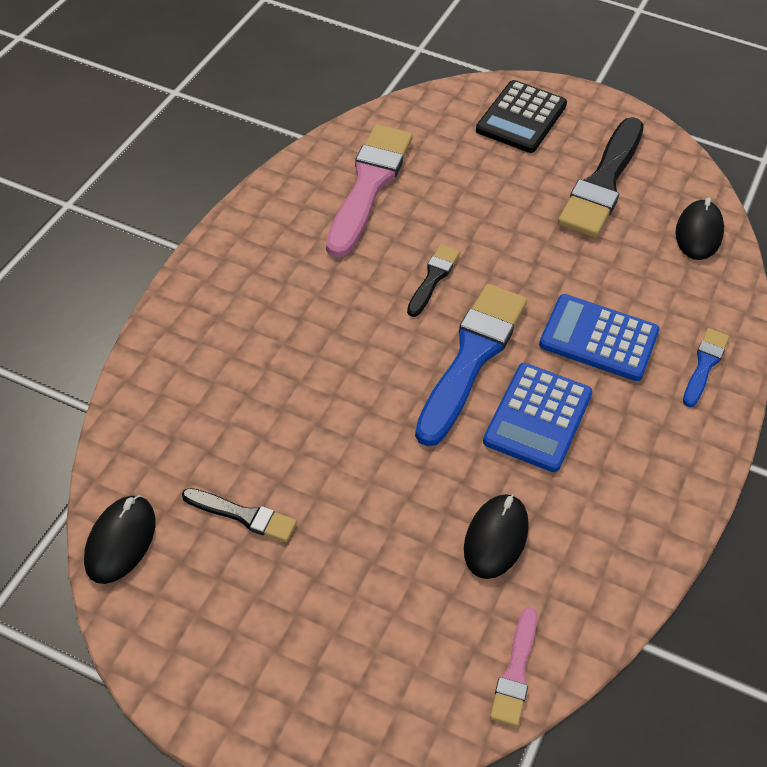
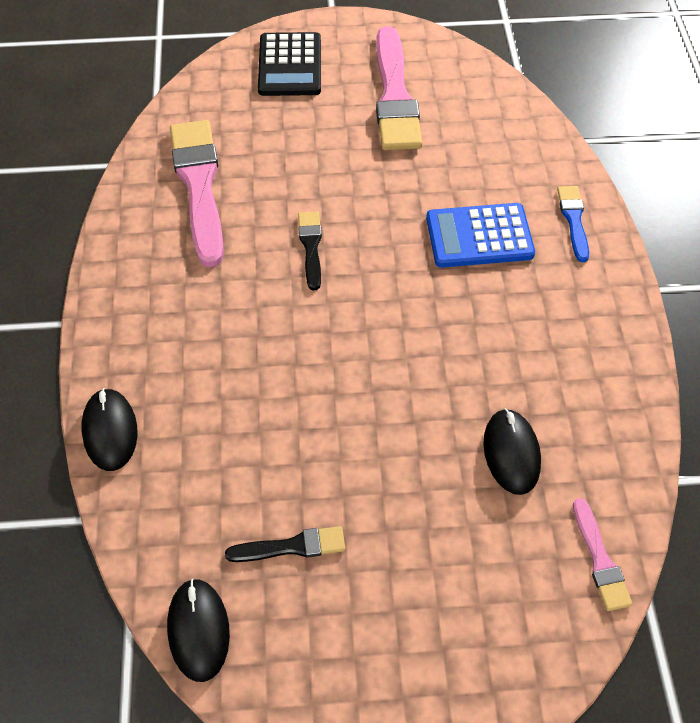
camera: 25 degrees left, 5 degrees up
(471, 358) = (389, 303): blue brush -> none
(538, 418) = (476, 330): blue calculator -> none
(603, 183) = (395, 96): black brush -> pink brush
(698, 233) = (497, 107): black mouse -> black mouse (110, 431)

